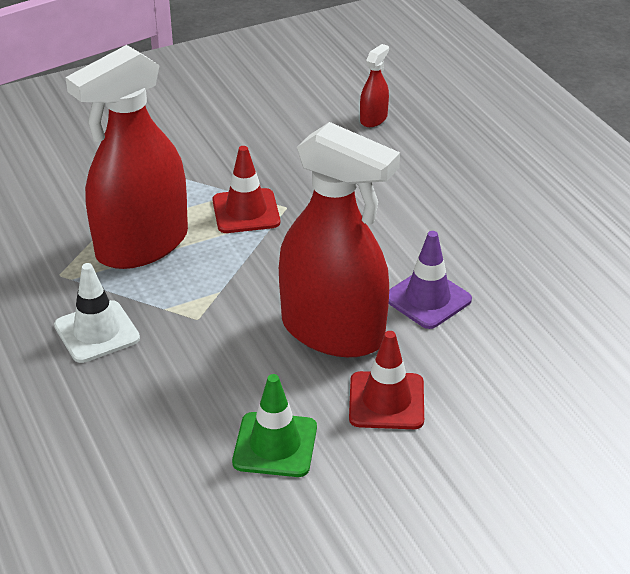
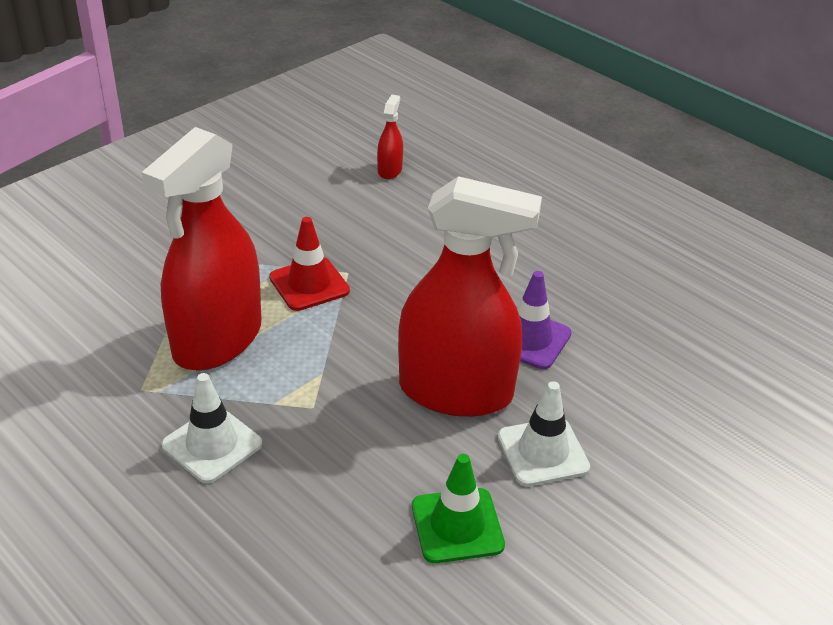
camera: 20 degrees left, 0 degrees up
(386, 401) = (543, 452): red traffic cone -> white traffic cone

